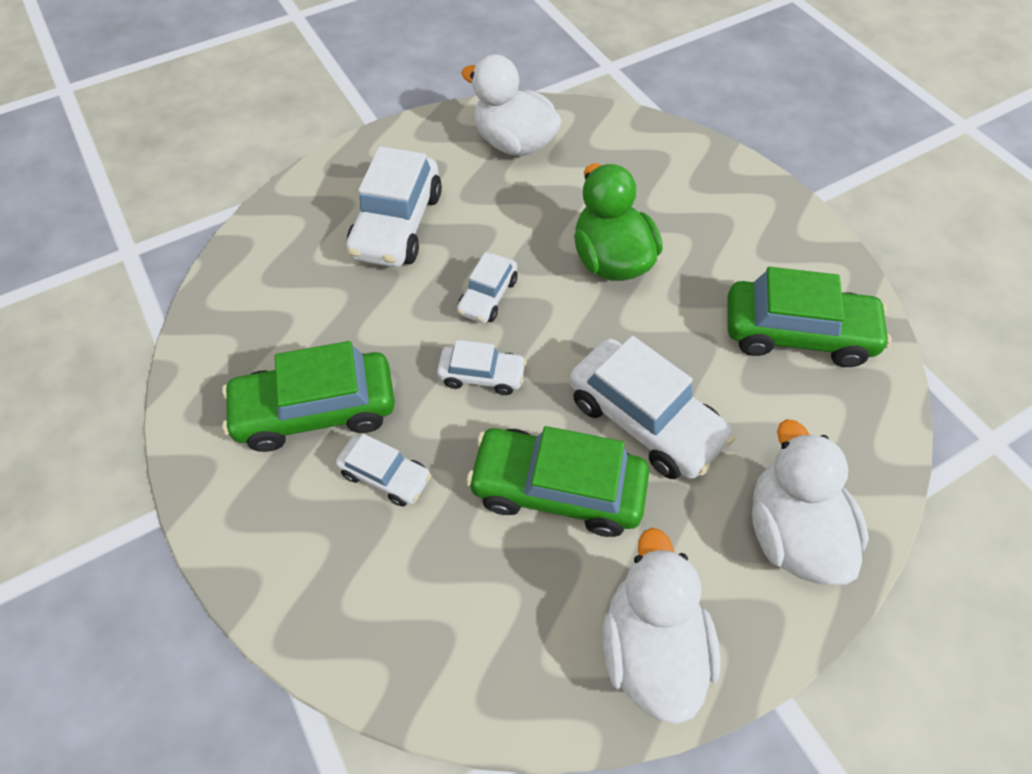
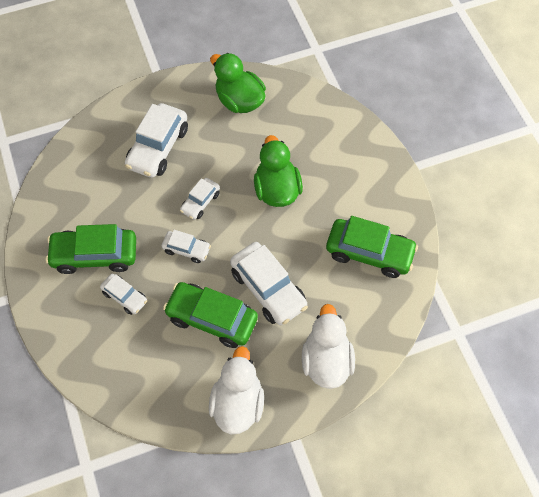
camera: 10 degrees right, 5 degrees up
(514, 143) = (239, 101): white duck -> green duck

